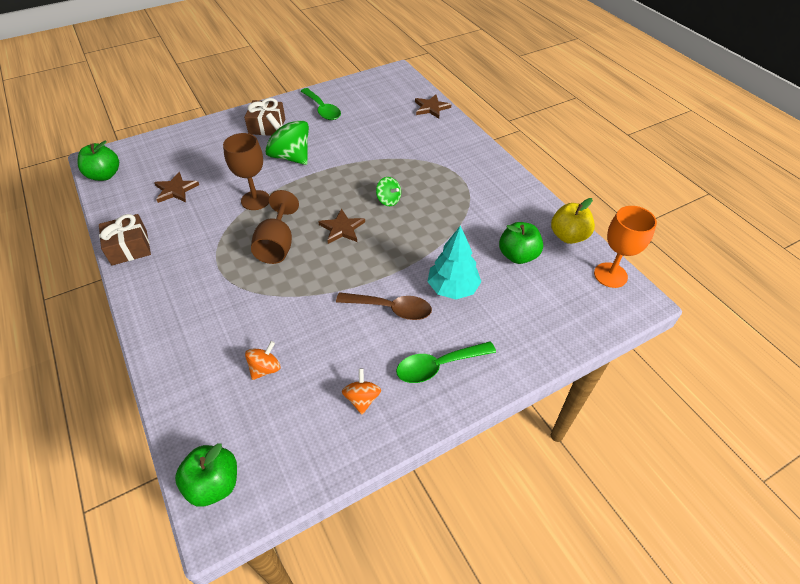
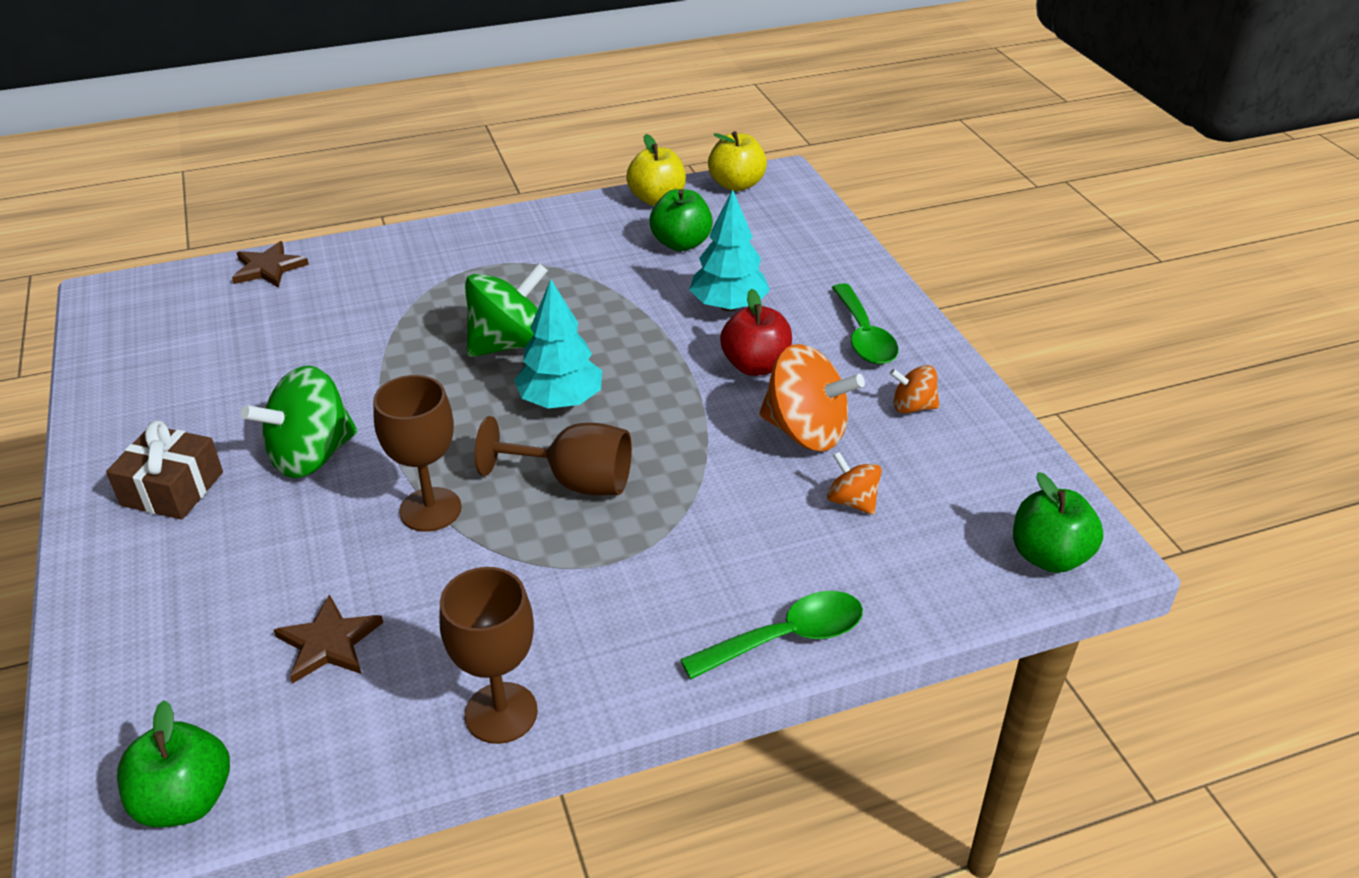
camera: 80 degrees left, 10 degrees down
(129, 248) = (501, 713): brown gift -> brown goblet
(322, 109) = (168, 402): green spoon -> green spoon (786, 638)
(328, 340) = (806, 431): none -> orange spinning top
(342, 228) = (560, 401): brown star -> turquoise tree
(388, 200) = (510, 344): green spinning top -> green spinning top, size x1.90
(391, 309) = (755, 366): brown spoon -> red apple
(610, 275) = (736, 185): orange goblet -> yellow apple

